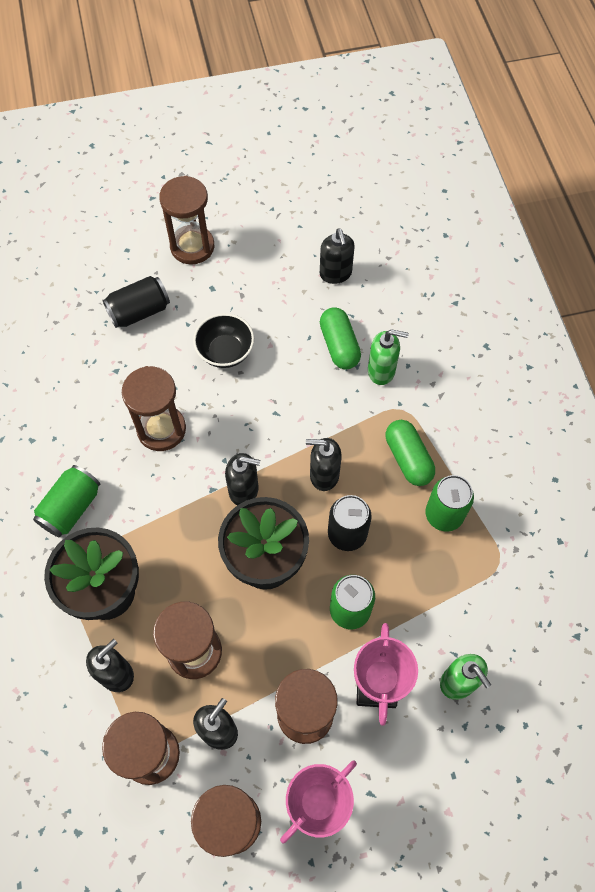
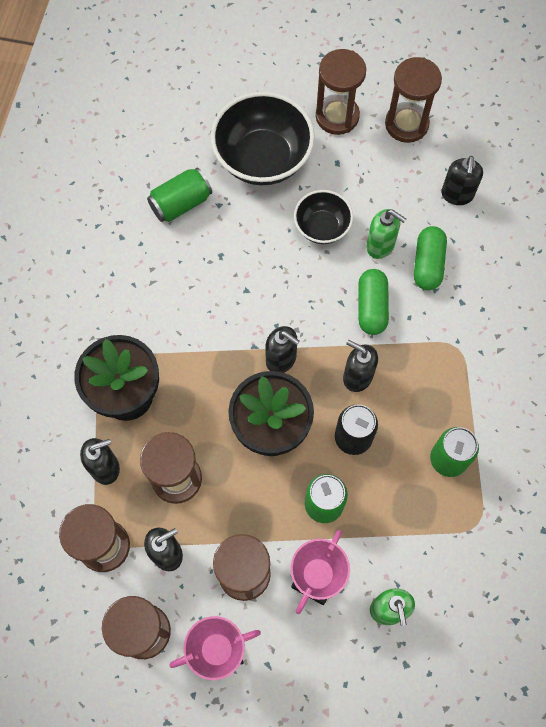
camera: 25 degrees right, 5 degrees up
(71, 508) = (129, 311): green can -> green can (181, 203)
(139, 311) = (263, 159): black can -> black bowl
(161, 429) = (234, 274): brown hourglass -> brown hourglass (406, 124)
(381, 371) = (455, 304): green soap dispenser -> green soap dispenser (380, 245)
(408, 458) = (440, 394): green capsule -> green capsule (372, 307)

